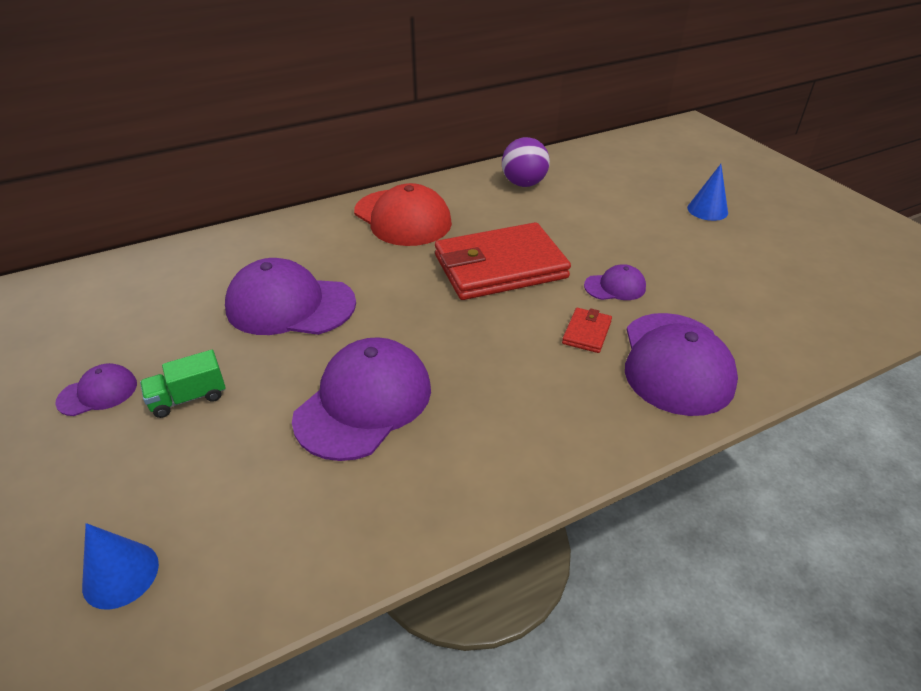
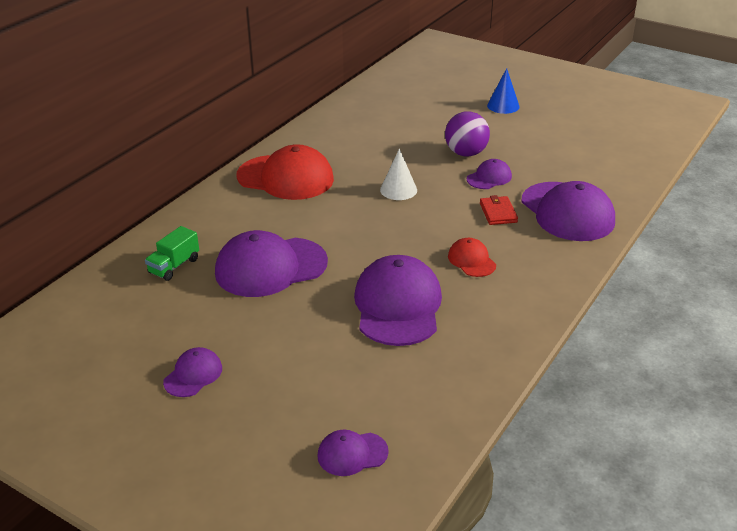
camera: 30 degrees left, 5 degrees down
(120, 575) = (352, 454): blue cone -> purple cap
(188, 398) = (269, 351): green truck -> green truck (174, 266)
(499, 380) = (471, 260): none -> red cap
(500, 267) = (398, 190): red wallet -> white cone
(524, 184) = (354, 123): purple ball -> purple ball (466, 153)

